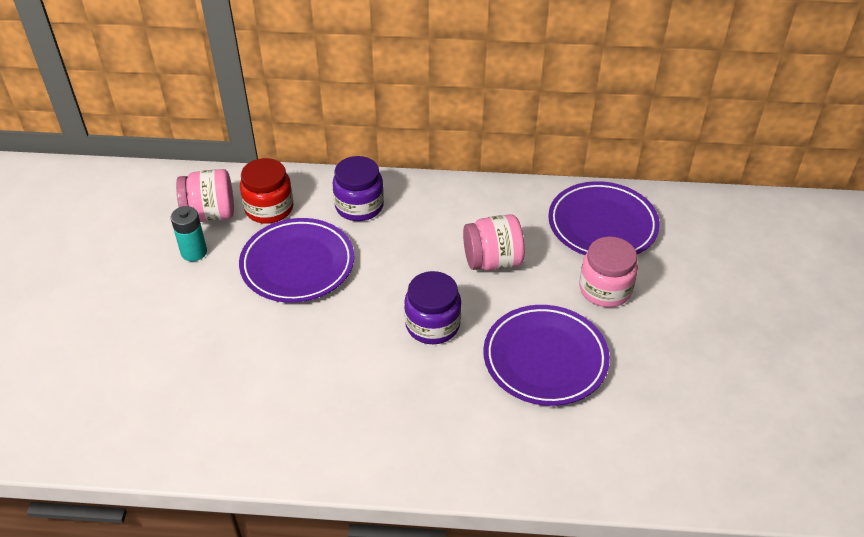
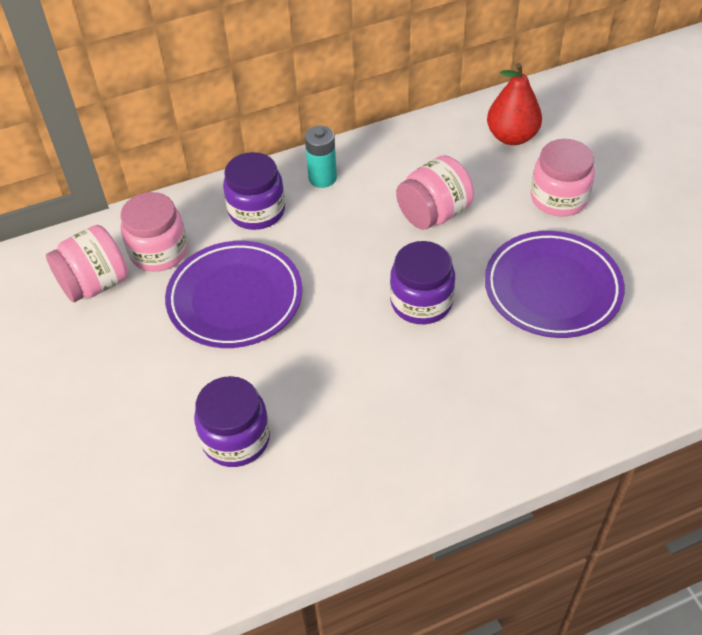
camera: 25 degrees left, 5 degrees up
(194, 252) = (107, 333): turquoise battery -> turquoise battery (322, 178)
(226, 365) = (236, 439): none -> purple jar
(269, 208) = (159, 251): red jar -> pink jar
(602, 225) = (512, 137): purple plate -> red pear

